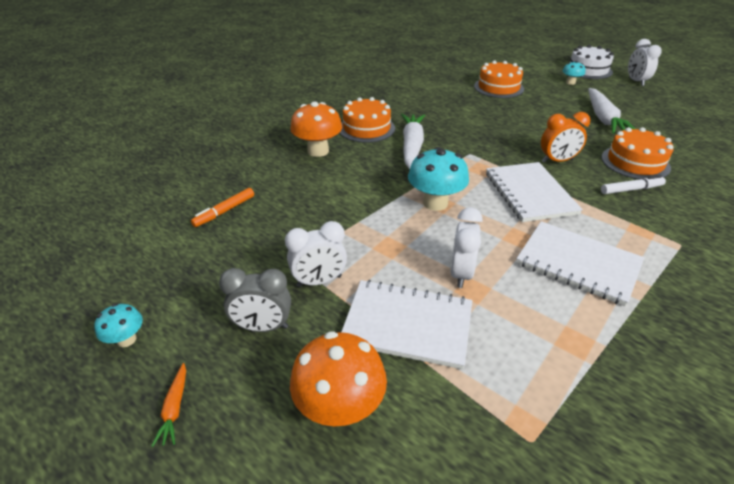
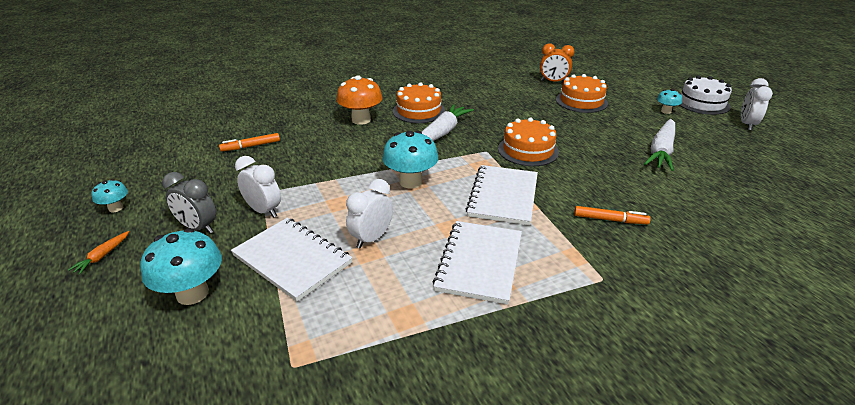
camera: 25 degrees right, 5 degrees down
(319, 281) = (264, 211): white clock -> white clock turned 150 degrees counterclockwise
(340, 407) = (192, 293): orange mushroom -> turquoise mushroom
(557, 161) = (563, 177): orange clock -> orange clock (553, 82)
(578, 264) = (479, 263): white notebook -> white notebook turned 45 degrees clockwise
(631, 189) = (610, 220): white marker -> orange marker
(635, 162) = (645, 198): orange cake -> orange cake (528, 150)

